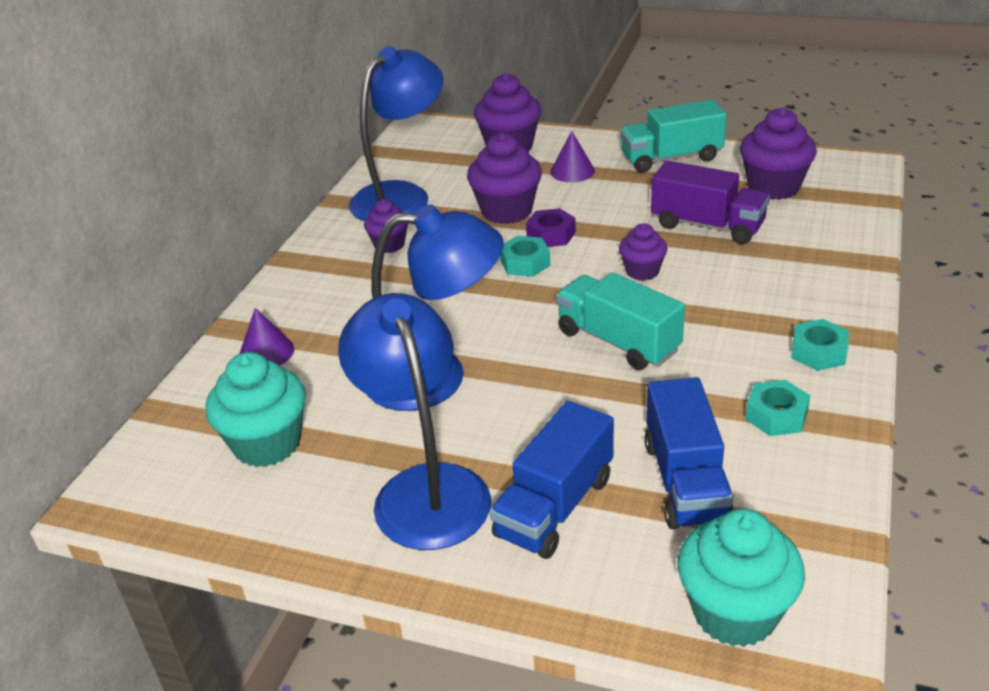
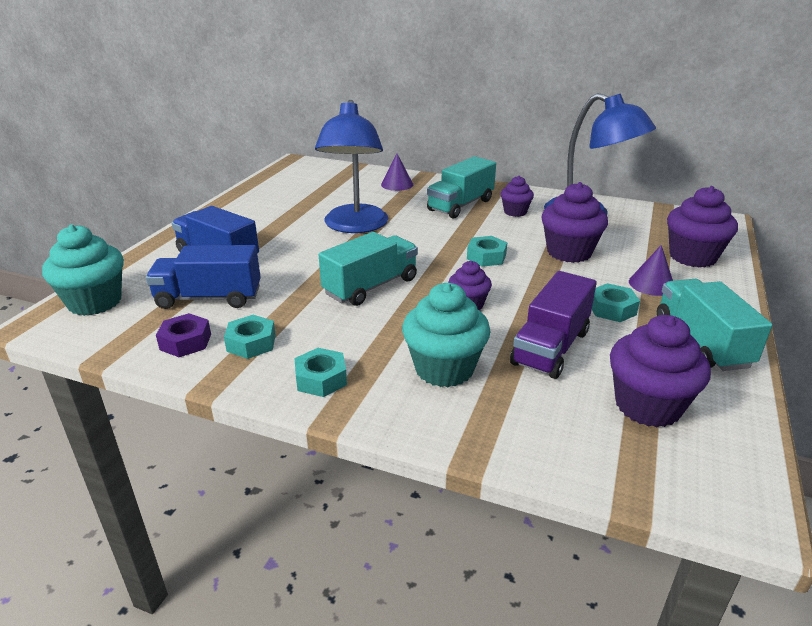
camera: 90 degrees right, 5 degrees down
(267, 444) = (316, 188): turquoise cupcake -> turquoise cupcake (444, 369)
(362, 287) = (460, 205): none -> turquoise truck
(425, 488) = (258, 223): blue lamp -> none
(551, 235) = (530, 269): purple nut -> purple nut (185, 342)
(627, 193) = (612, 309): none -> turquoise nut

